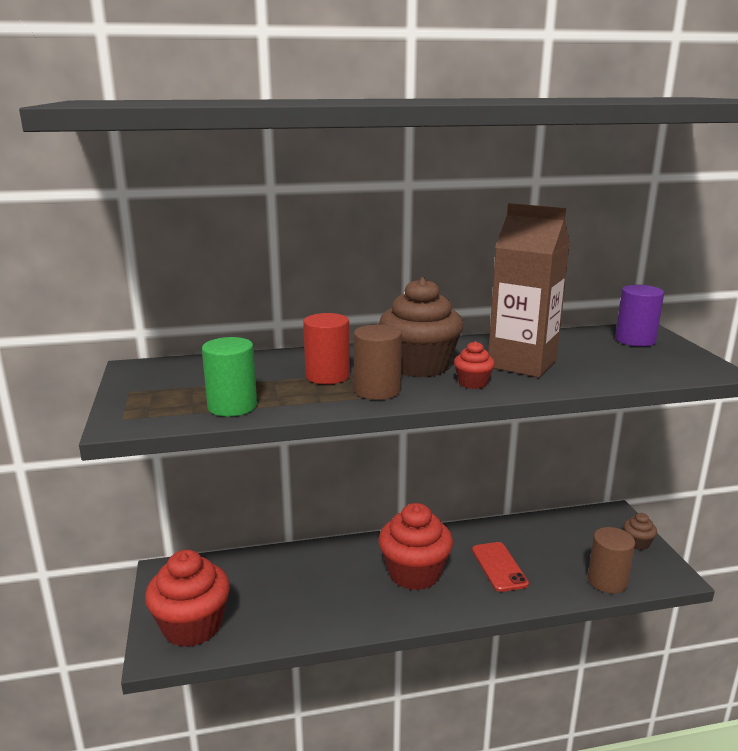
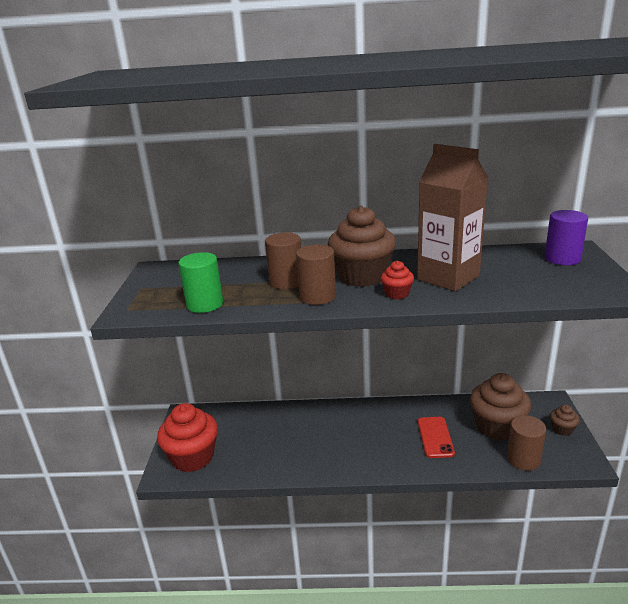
camera: 15 degrees right, 5 degrees up
(327, 376) = (286, 282): red cylinder -> brown cylinder
(414, 573) = (365, 435): red cupcake -> none
(565, 547) = (497, 427): none -> brown cupcake

